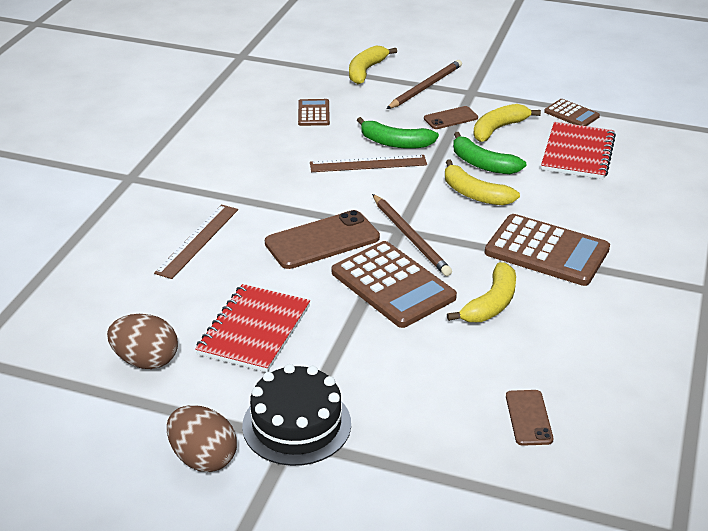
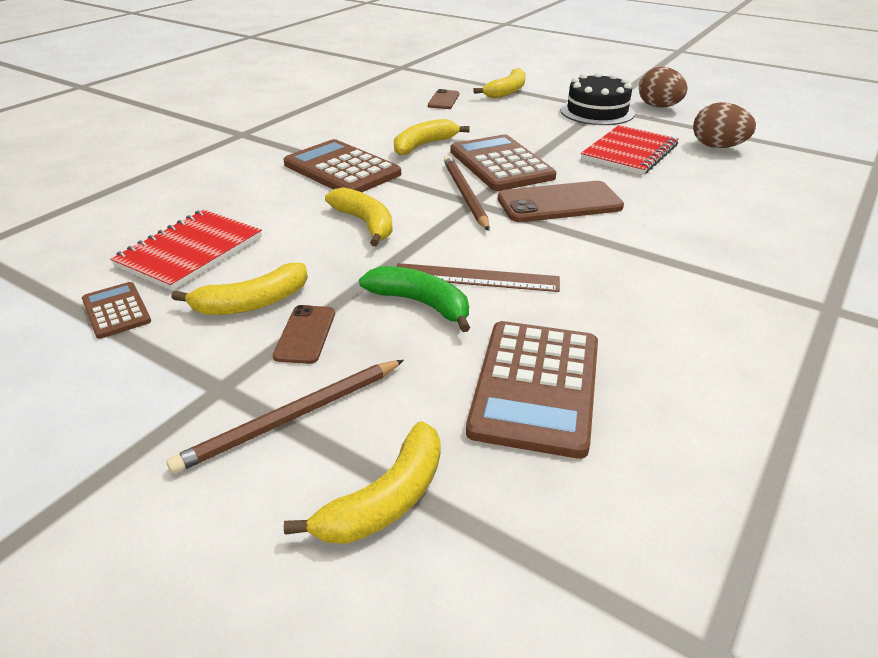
camera: 165 degrees left, 0 degrees up
(197, 240) = (700, 220): brown ruler -> none
(313, 113) = (536, 386): brown calculator -> brown calculator, size x1.92
(447, 466) = (506, 91): none -> yellow banana
(450, 118) = (305, 334): brown phone -> brown phone turned 75 degrees counterclockwise
(483, 164) = (324, 255): green banana -> none

